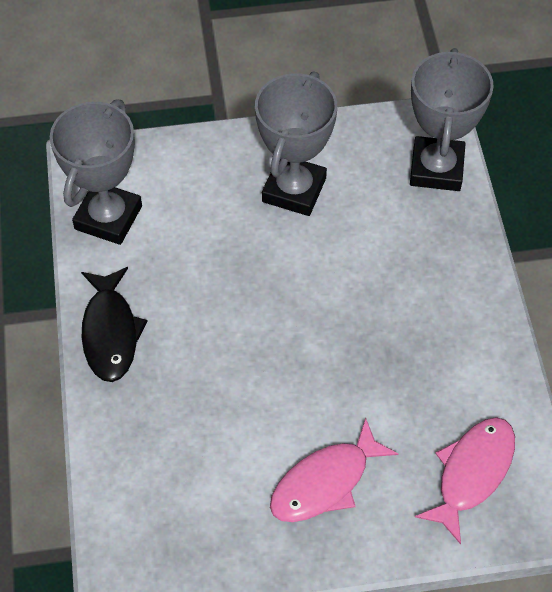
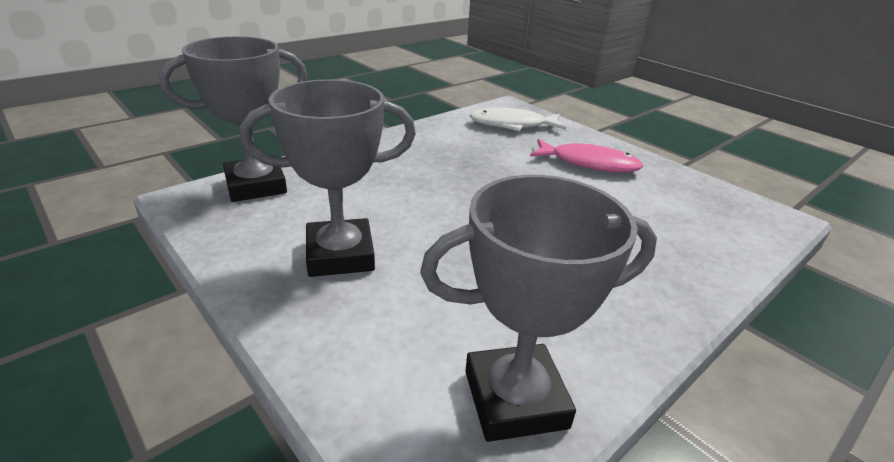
camera: 125 degrees left, 25 degrees down
(110, 332) = (642, 313): black fish -> none
(471, 473) = (512, 125): pink fish -> white fish

